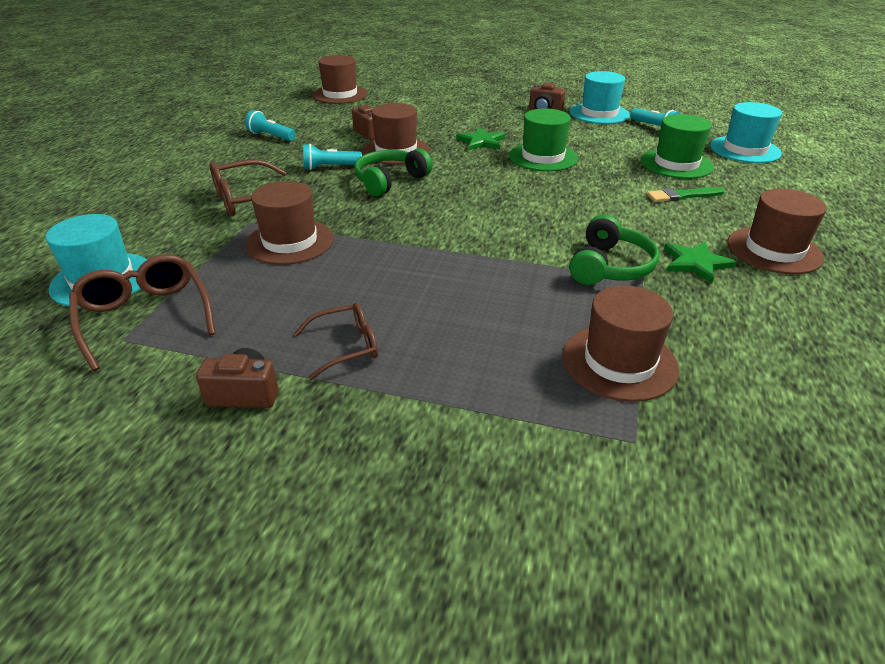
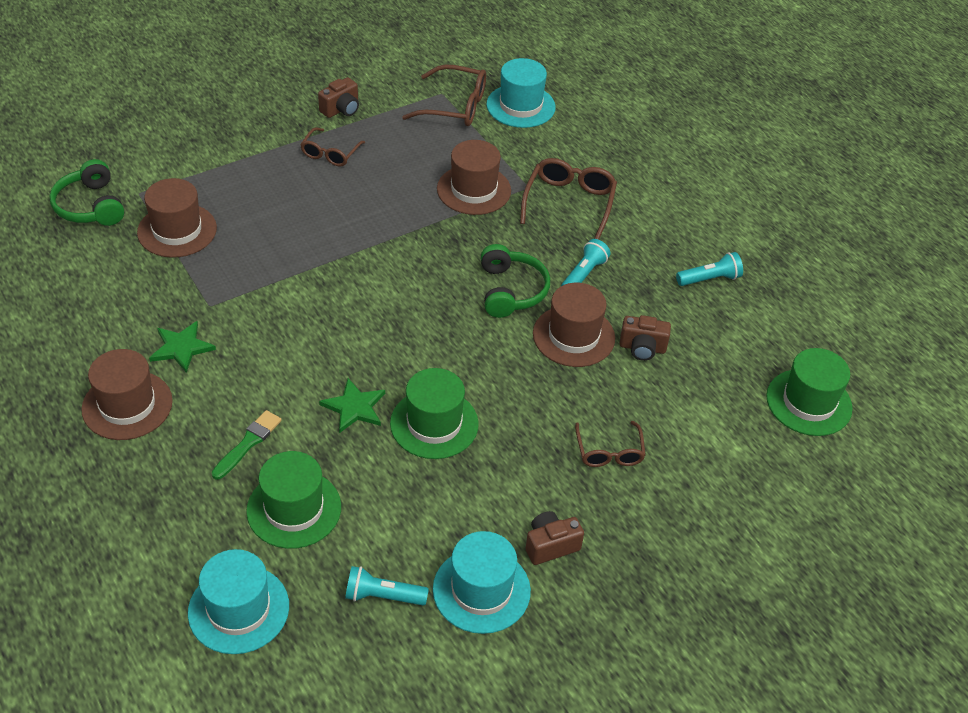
camera: 130 degrees right, 10 degrees up
(340, 95) = (809, 402): brown hat -> green hat
(464, 117) = (609, 452): none -> brown glasses
(481, 141) = (525, 411): green star -> green star (354, 407)
(610, 266) = (240, 303): green headphones -> green headphones (90, 206)

